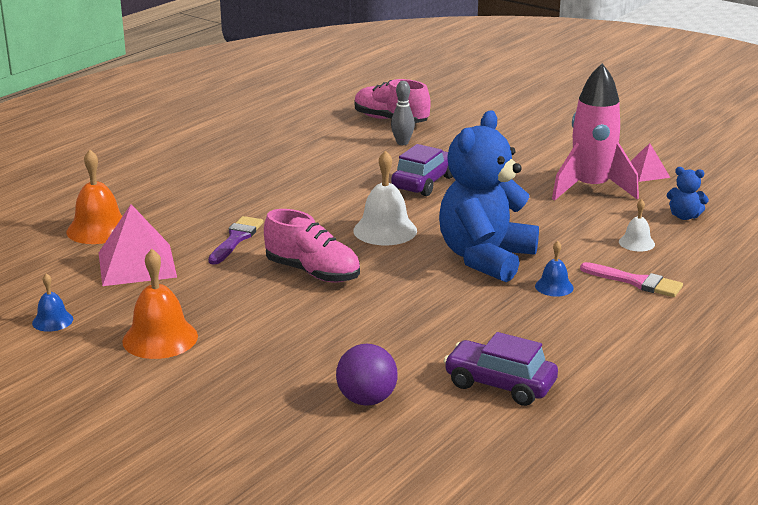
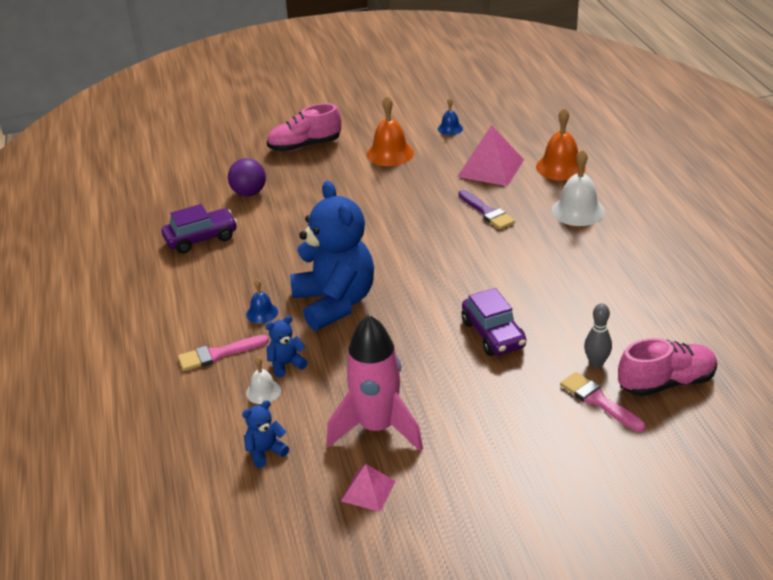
camera: 130 degrees right, 10 degrees up
(313, 272) = (403, 225): pink shoe -> pink shoe (305, 146)
(385, 230) = (429, 277): white bell -> white bell (578, 211)
(442, 133) = (598, 401): none -> pink brush
(593, 247) = (286, 364): none -> blue teddy bear

